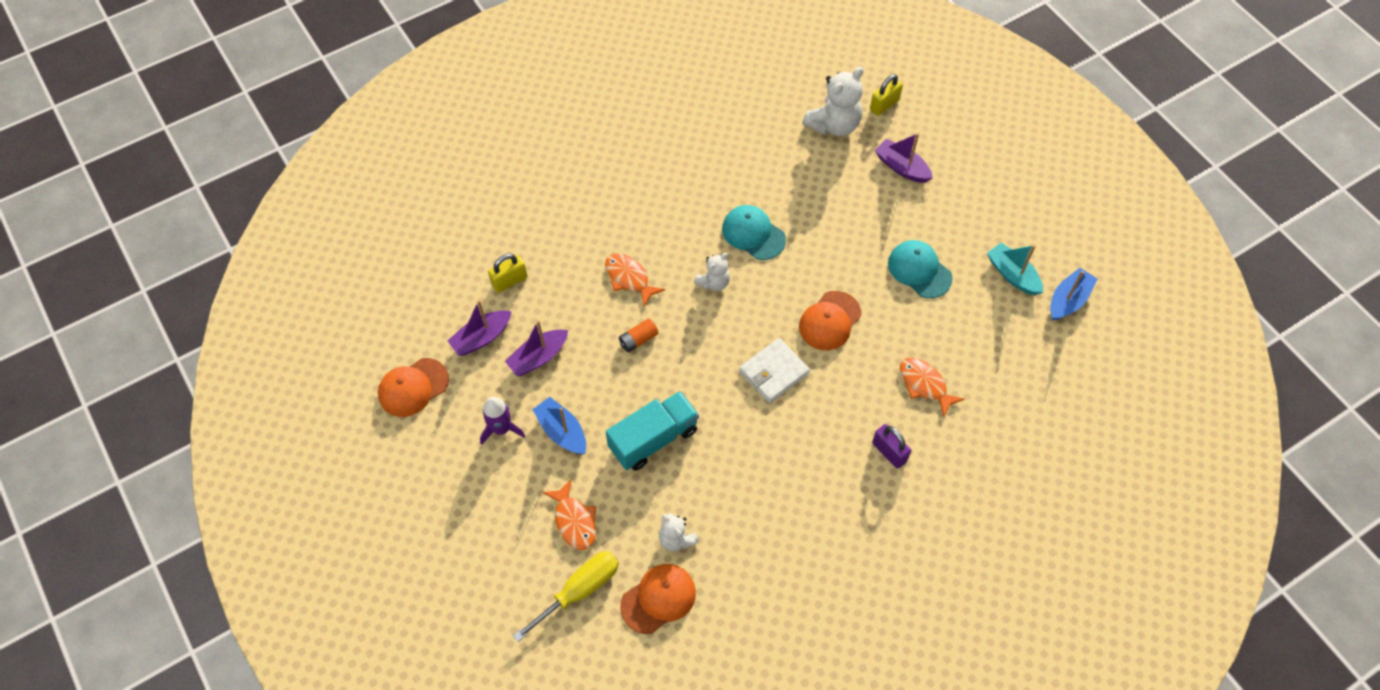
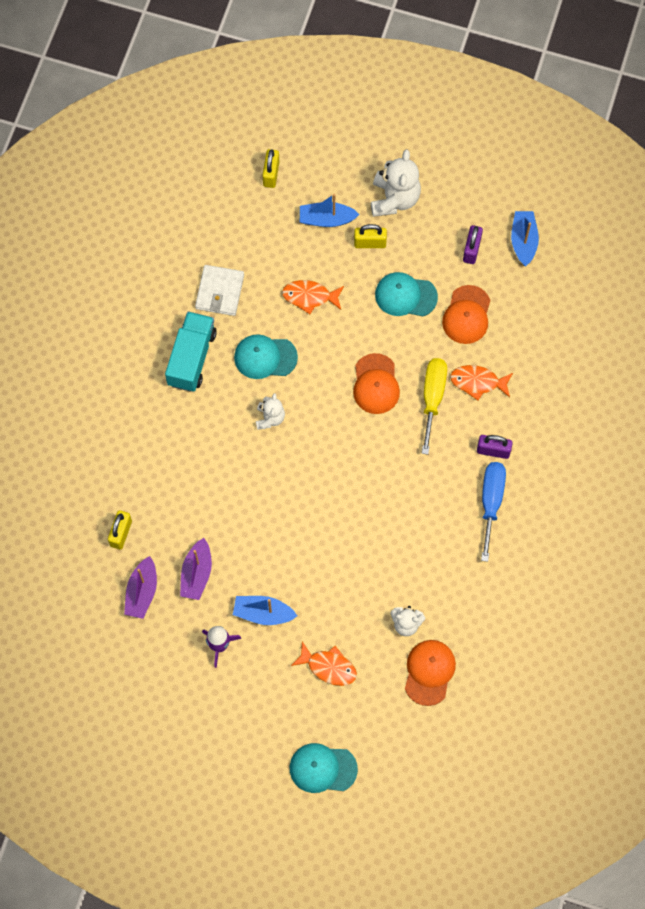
camera: 40 degrees left, 10 degrees up
(413, 387) = (128, 667): orange cap -> orange cap (466, 315)
(487, 605) = (322, 768): none -> turquoise cap
(579, 590) = (374, 709): yellow screwdriver -> yellow screwdriver (432, 398)
(629, 278) = (206, 462): orange fish -> orange fish (310, 297)
(638, 340) = (255, 504): orange battery -> none
(653, 439) = (330, 567): turquoise truck -> turquoise truck (192, 358)
(773, 372) = (370, 453): white wallet -> white wallet (220, 292)
(834, 125) = (248, 220): white teddy bear -> white teddy bear (394, 199)
(848, 495) = (491, 502): none -> blue screwdriver
(901, 167) = (326, 219): purple boat -> blue boat
(923, 209) = (370, 243): none -> yellow padlock
(1012, 275) = (471, 250): turquoise boat -> purple padlock

